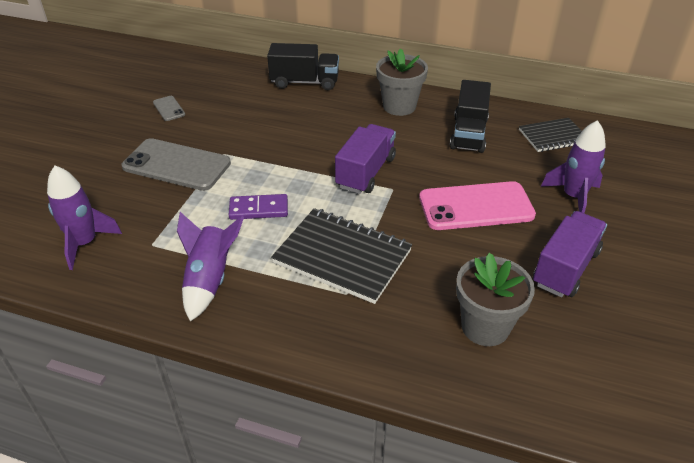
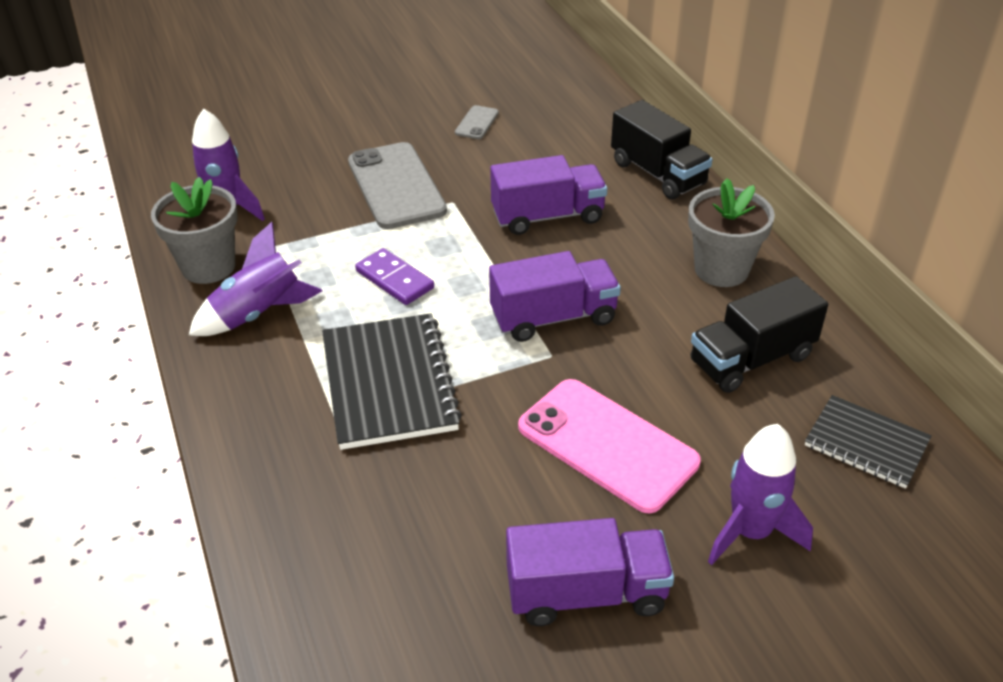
camera: 50 degrees right, 0 degrees up
(285, 131) = (547, 216): none -> purple truck
(485, 327) = (397, 565): grey flower pot -> grey flower pot (208, 266)

